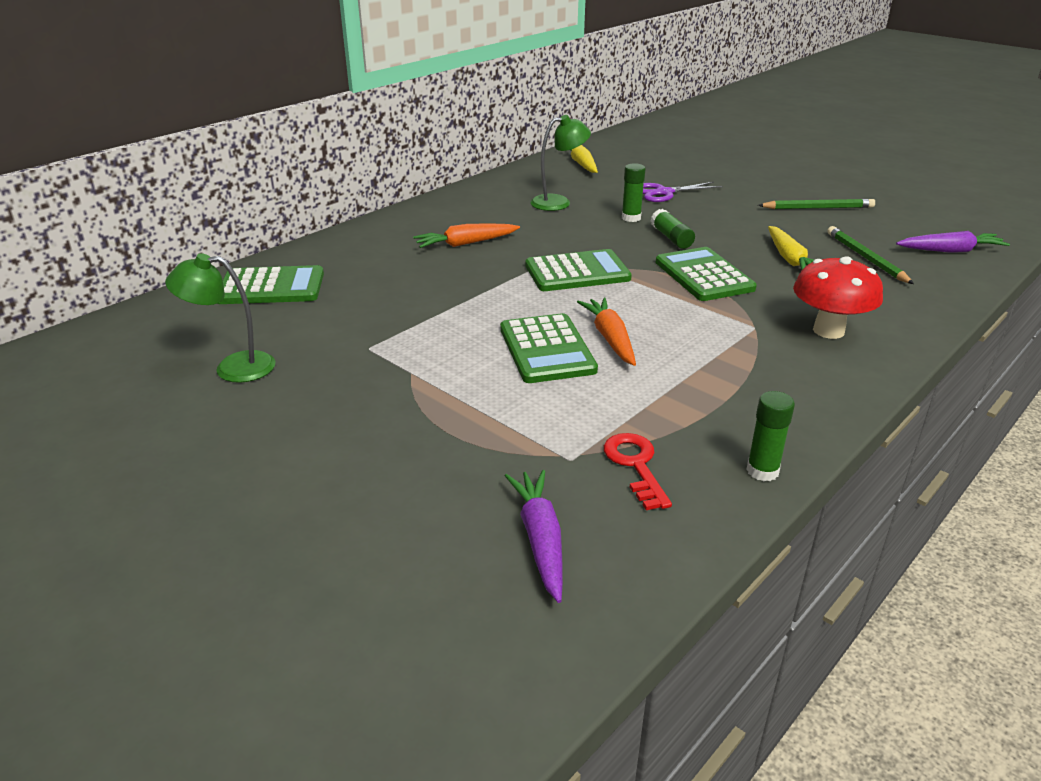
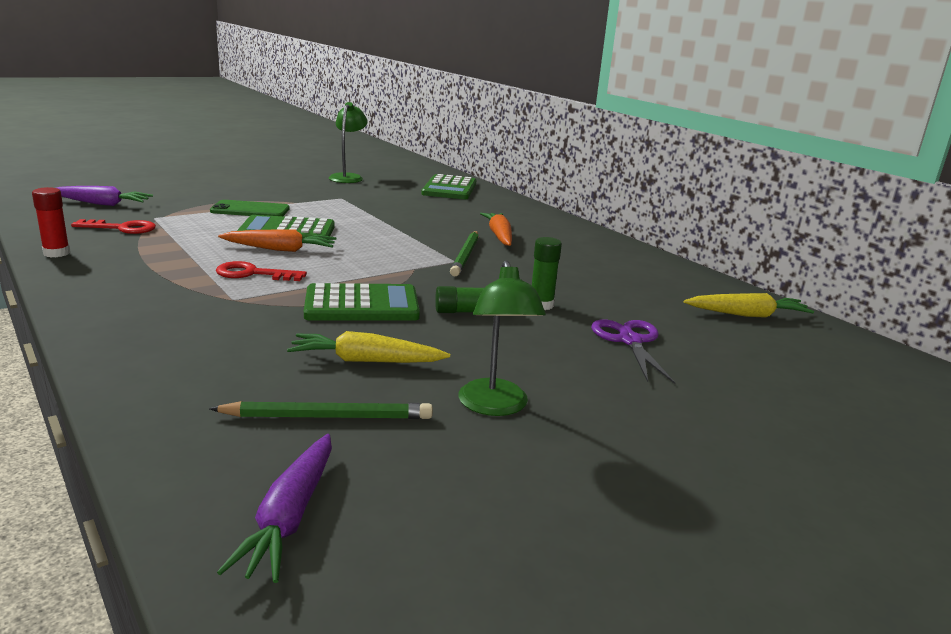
camera: 100 degrees right, 10 degrees down
(476, 397) = (250, 210): none -> green phone
(558, 202) = (600, 281): green lamp -> green lamp (495, 406)
(577, 272) = (411, 260): green calculator -> none
(690, 334) = (253, 274): none -> red key
(762, 471) = (56, 253): green glue stick -> red glue stick
(818, 208) = (545, 445): green pencil -> green pencil (465, 256)
(828, 331) = (184, 328): red mushroom -> none

